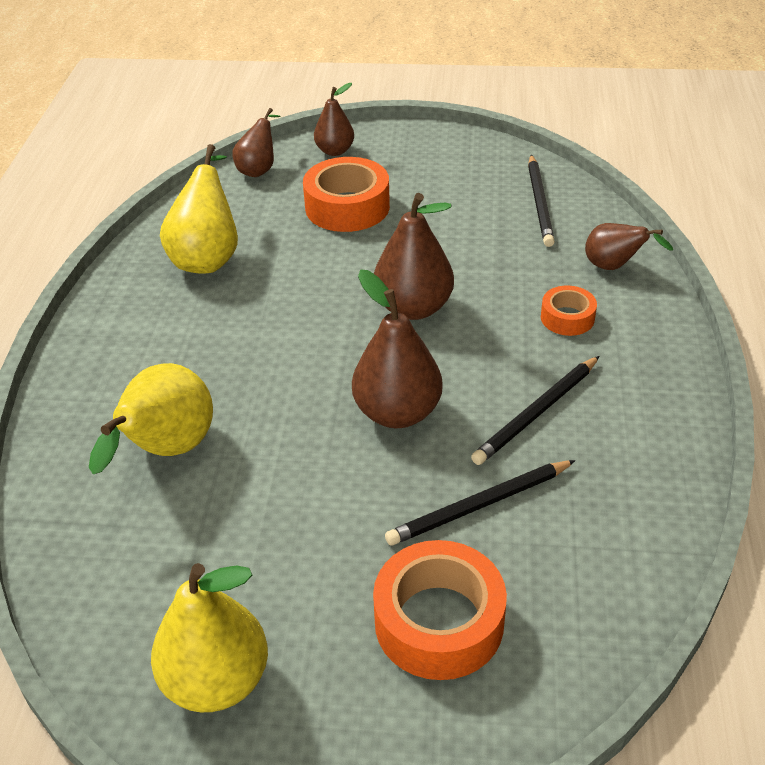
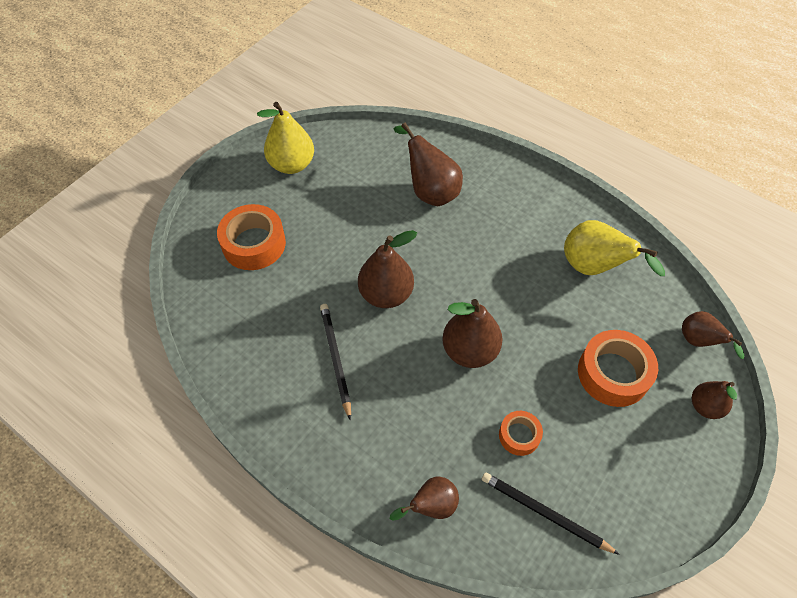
camera: 120 degrees right, 15 degrees up
(166, 452) = (430, 191): yellow pear -> brown pear
(479, 506) = (298, 294): black pencil -> none
(567, 318) = (400, 433): orange tape -> orange tape (519, 435)

